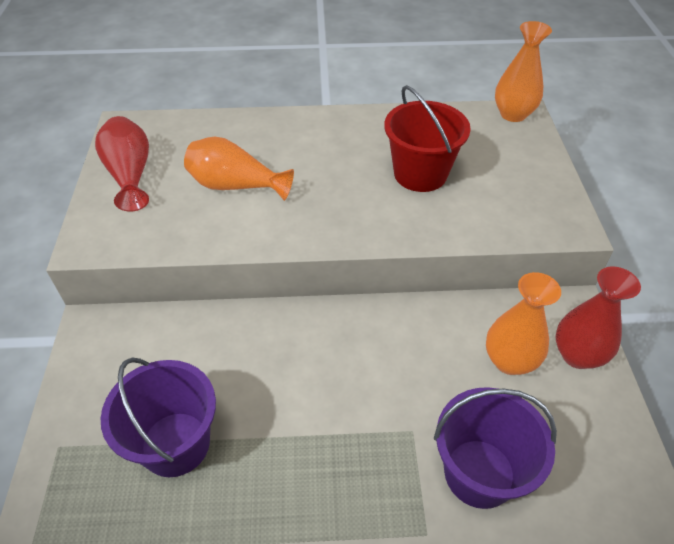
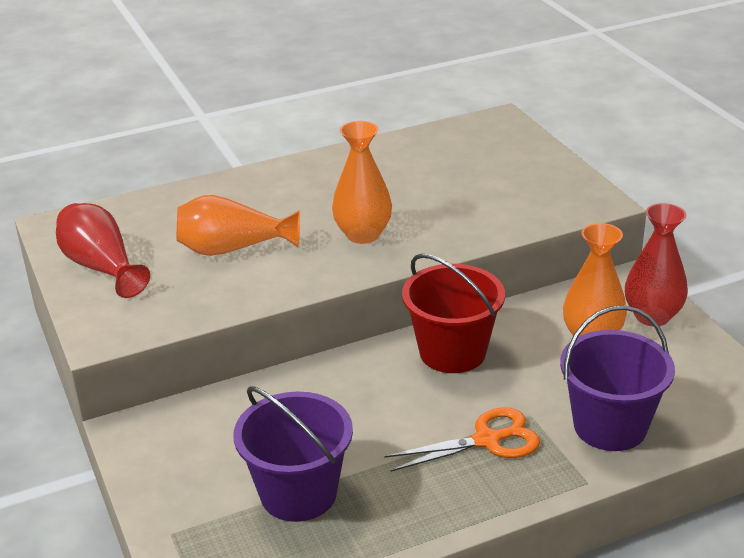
camera: 20 degrees left, 15 degrees down
(360, 446) = (487, 440): none -> orange scissors
(420, 174) = (425, 193): red bucket -> red bucket (452, 352)
(513, 114) = (490, 122): orange vase -> orange vase (363, 234)

